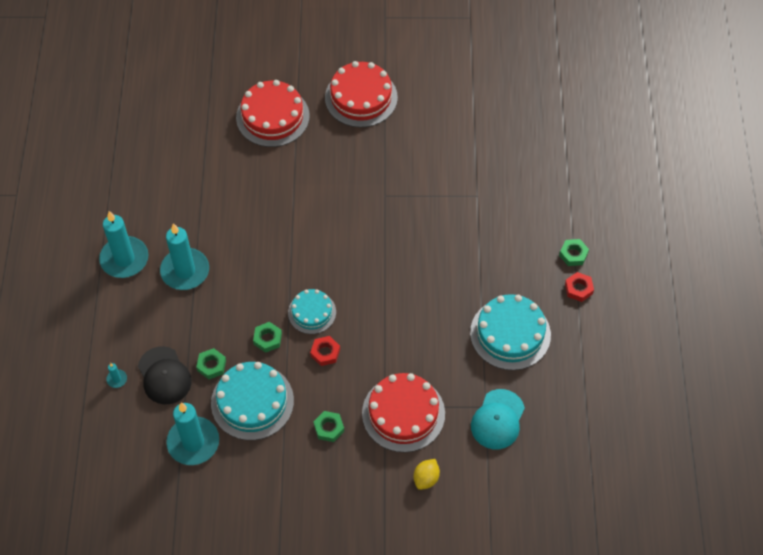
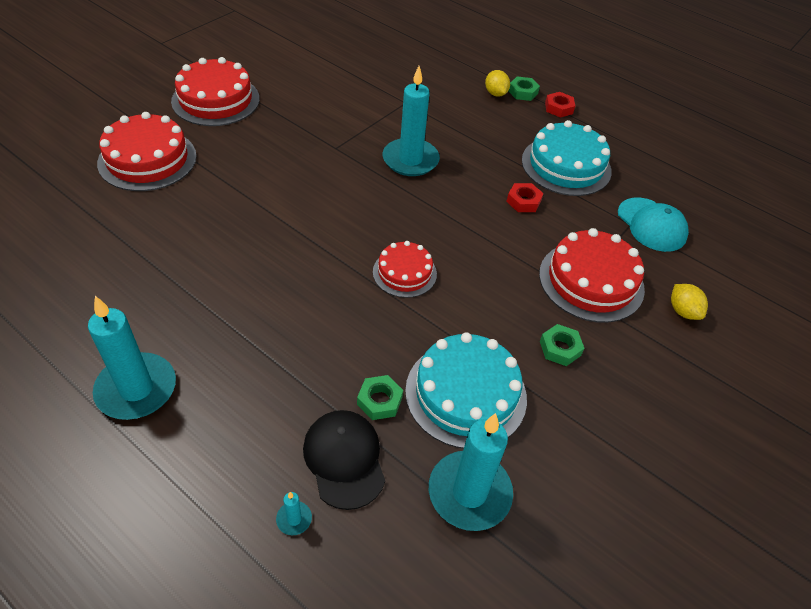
camera: 55 degrees left, 10 degrees down
(164, 376) = (344, 459): black cap -> black cap turned 120 degrees counterclockwise
(185, 271) = (228, 342): turquoise candle -> turquoise candle (410, 160)
(267, 339) = (398, 327): green nut -> none
(312, 312) = (404, 273): turquoise cake -> red cake
(325, 352) = (463, 293): red nut -> red nut (523, 201)
(551, 239) = (495, 93): none -> yellow lemon

